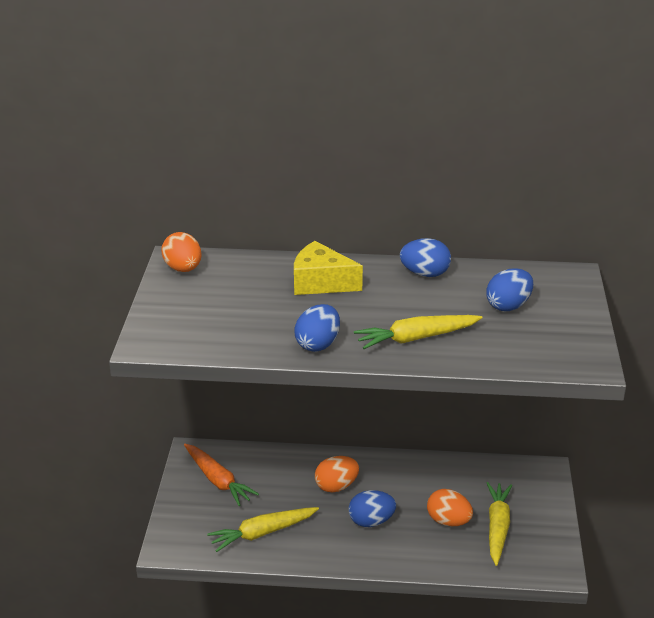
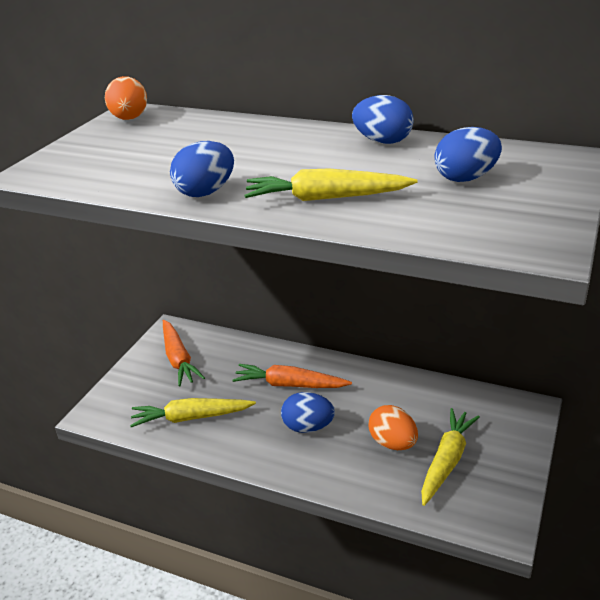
camera: 20 degrees right, 0 degrees up
(320, 282) = (258, 140): yellow cheese -> none
(336, 486) = (290, 385): orange egg -> orange carrot

